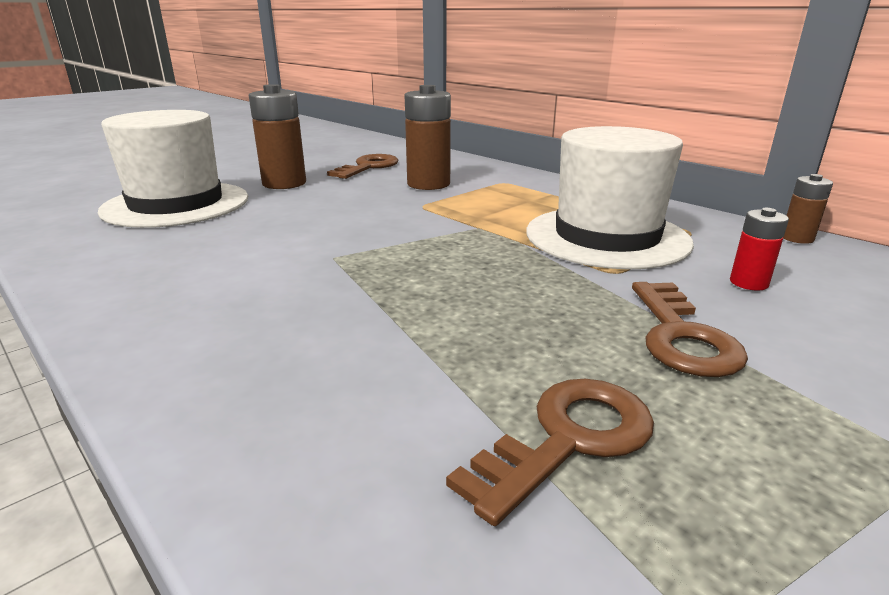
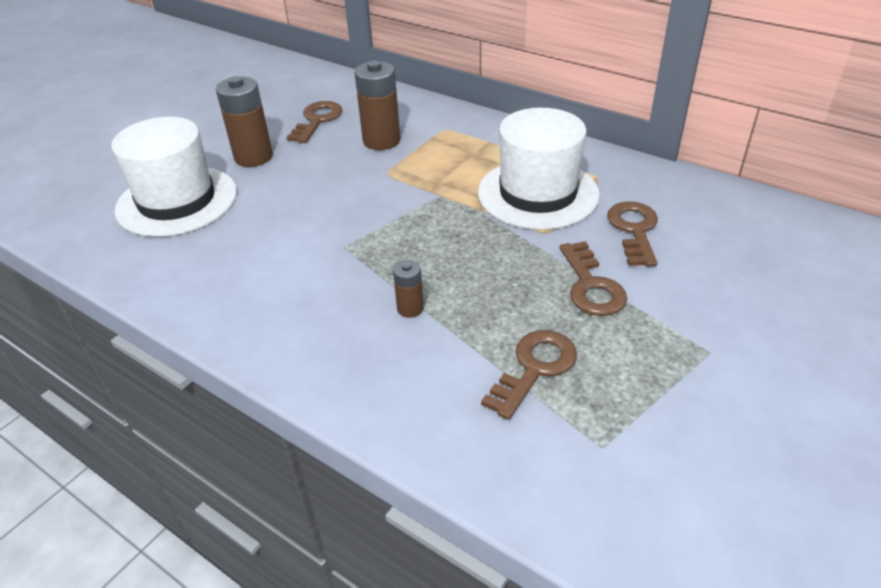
camera: 10 degrees left, 15 degrees up
(748, 283) = (634, 230): red battery -> brown key
(797, 238) = (671, 175): brown battery -> brown battery (410, 308)

